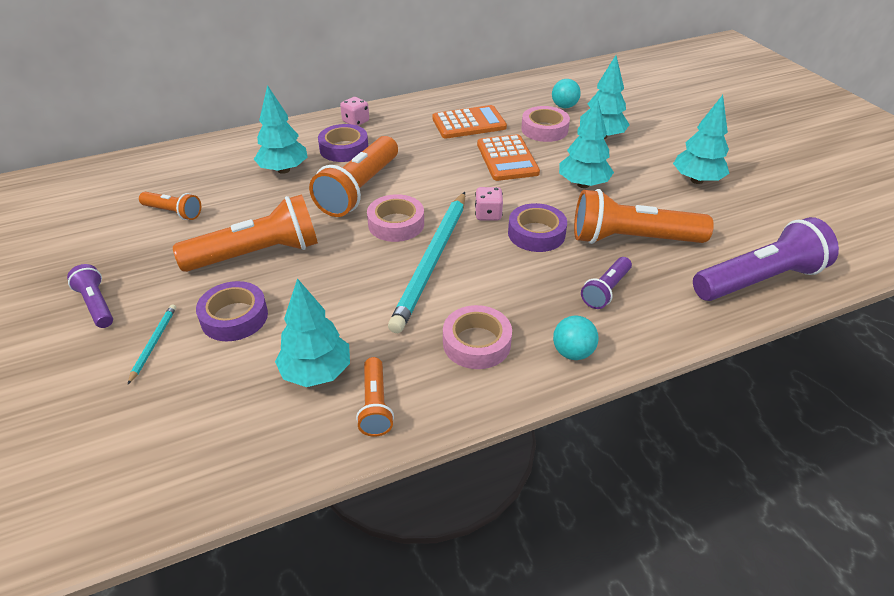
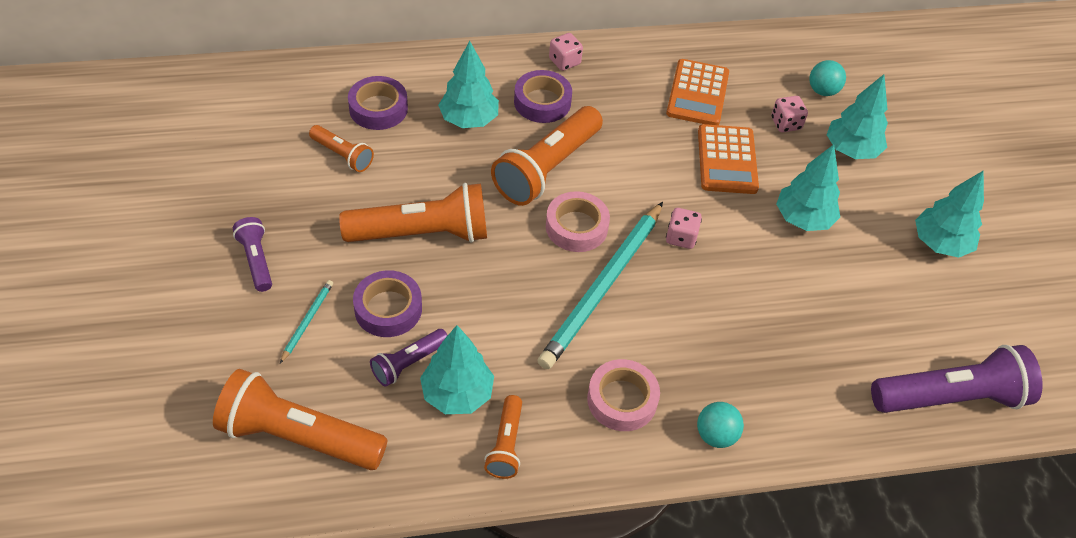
camera: 10 degrees right, 10 degrees up
(469, 123) = (697, 93): orange calculator -> orange calculator turned 105 degrees clockwise
(536, 233) = (726, 276): purple tape -> purple tape (378, 108)
(544, 129) = (786, 124): pink tape -> pink dice
(606, 290) = (777, 369): purple flashlight -> purple flashlight (408, 363)
(632, 239) = (831, 309): orange flashlight -> orange flashlight (299, 436)

